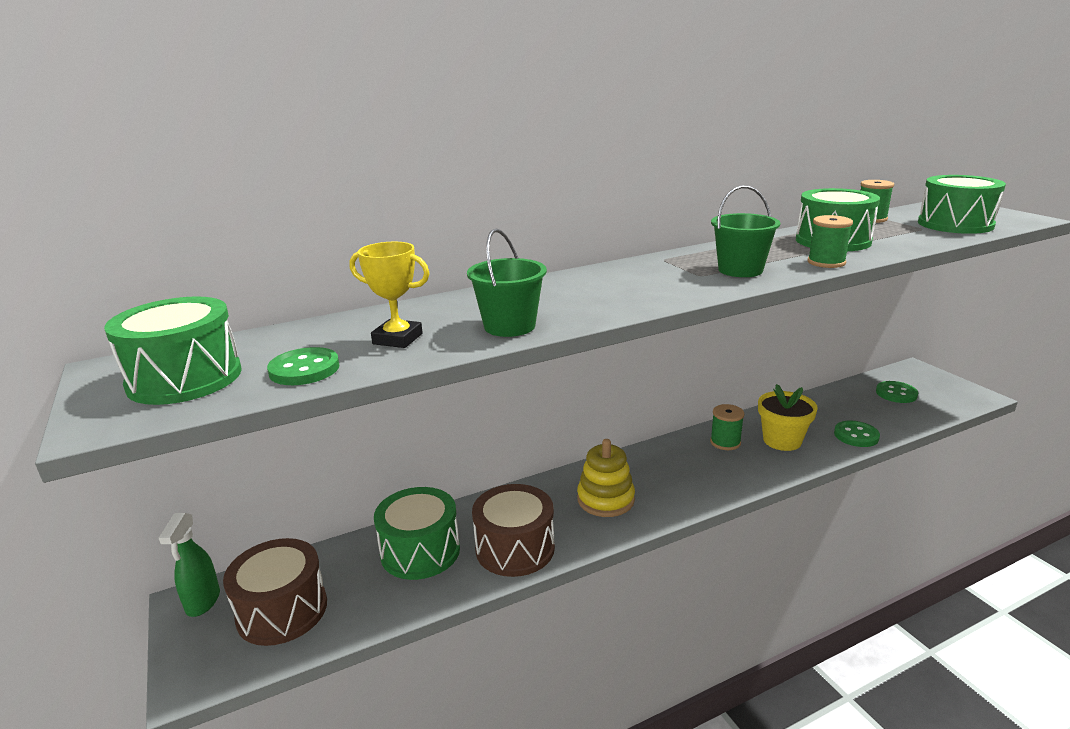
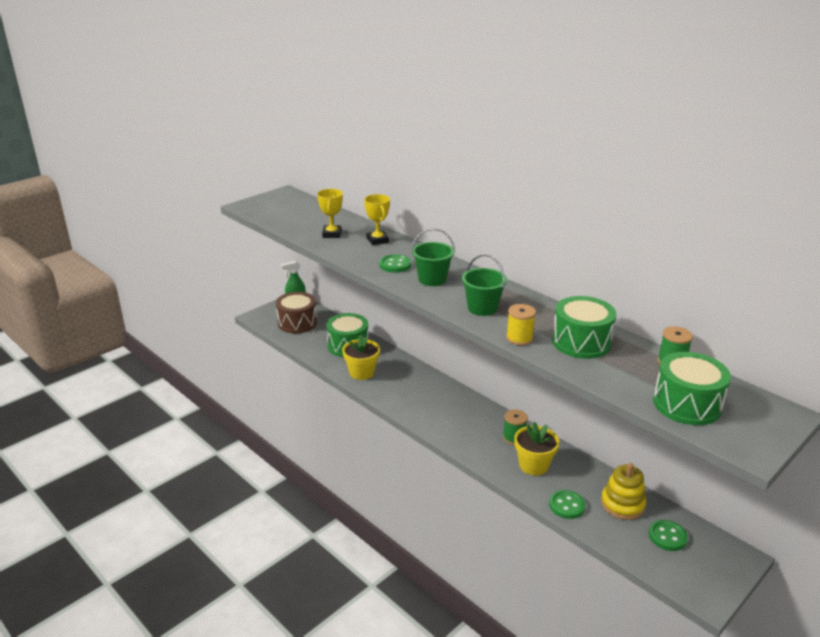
camera: 70 degrees right, 5 degrees up
(185, 378) = (281, 207): green drum -> none
(304, 369) = (295, 224): green button -> green button (395, 265)
(464, 307) = (377, 240): none -> yellow trophy
(509, 326) = (356, 254): green bucket -> green bucket (432, 279)
(515, 548) = (361, 372): brown drum -> yellow flower pot
(605, 499) = (418, 395): yellow stacking toy -> yellow stacking toy (622, 504)
(826, 262) = (519, 338): green spool -> yellow spool

